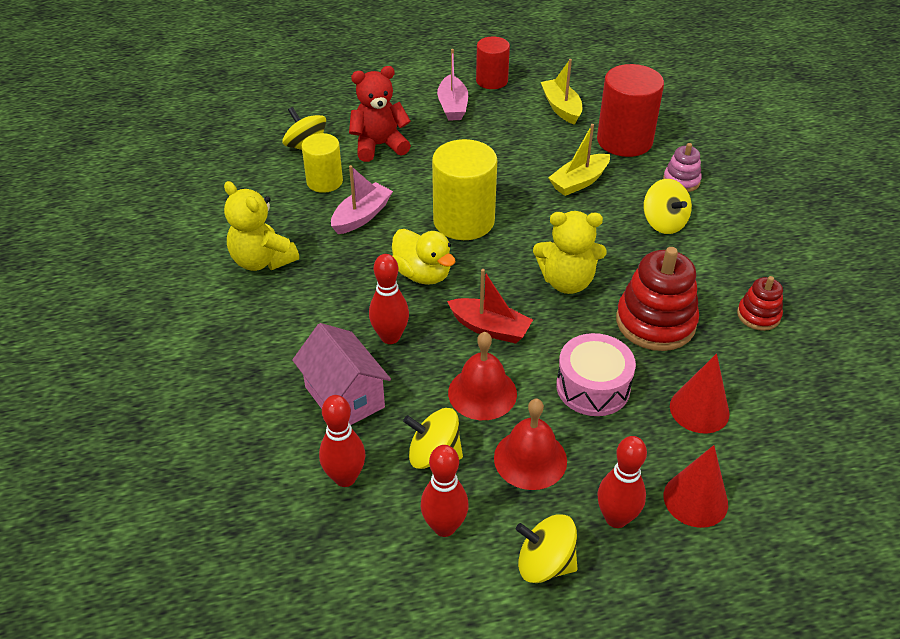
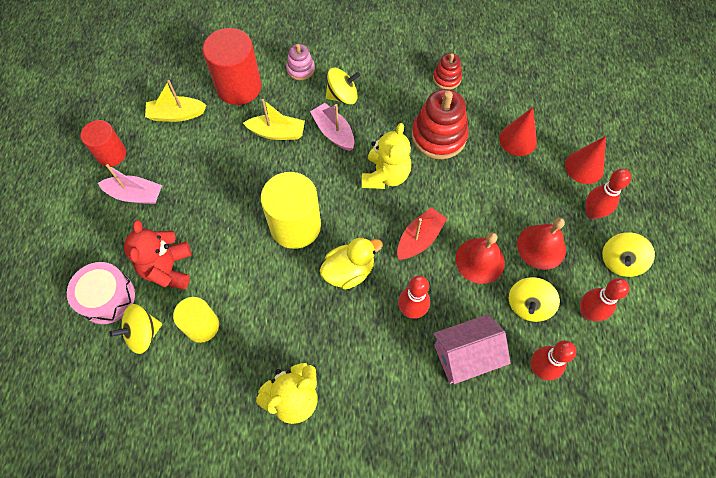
camera: 75 degrees left, 20 degrees up
(361, 216) = (262, 303): pink boat -> pink boat (333, 132)
(579, 182) = (277, 133): yellow boat -> yellow boat turned 60 degrees counterclockwise
(593, 387) = (488, 191): pink drum -> pink drum (107, 297)

